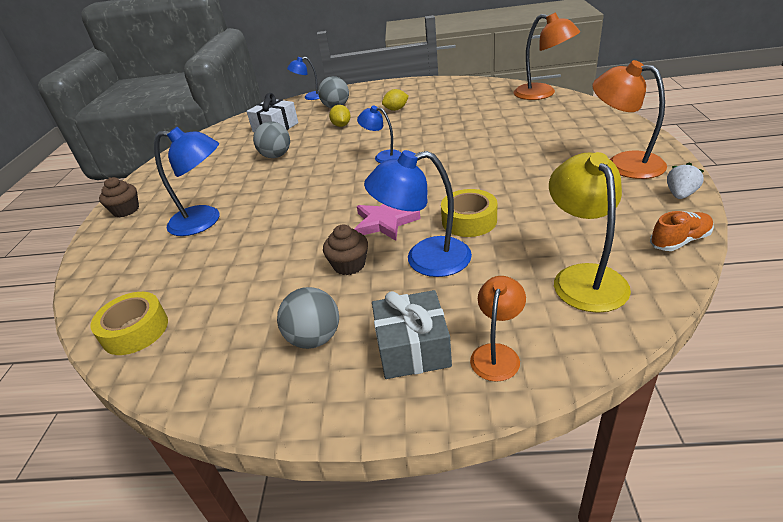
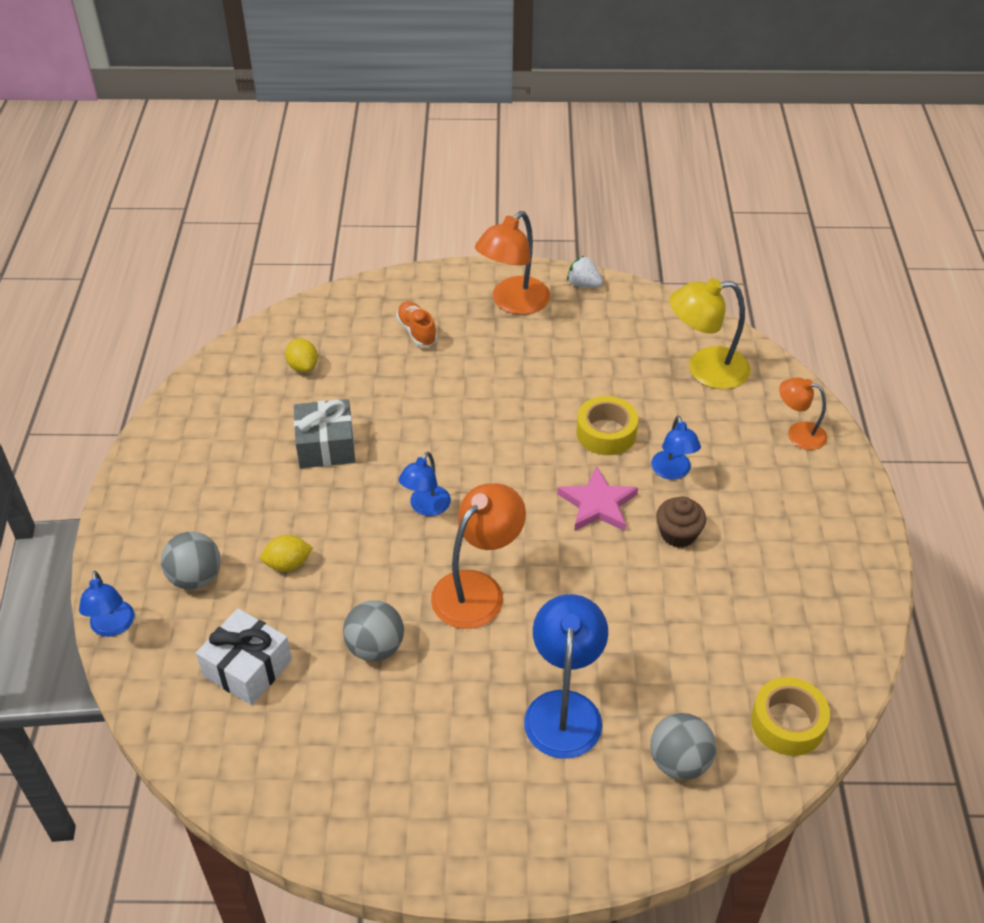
camera: 95 degrees left, 10 degrees up
(126, 210) = (510, 846): brown cupcake -> none
(314, 338) = (789, 554): grey ball -> grey ball (679, 762)
(396, 109) = (255, 491): yellow lemon -> yellow lemon (303, 366)
(413, 348) = (796, 484): grey gift -> grey gift (326, 446)
(424, 259) = (672, 472): blue lamp -> blue lamp, size x0.60
(542, 94) = (285, 327): orange lamp -> orange lamp (477, 589)
(679, 241) = (658, 305): orange shoe -> orange shoe (417, 331)

